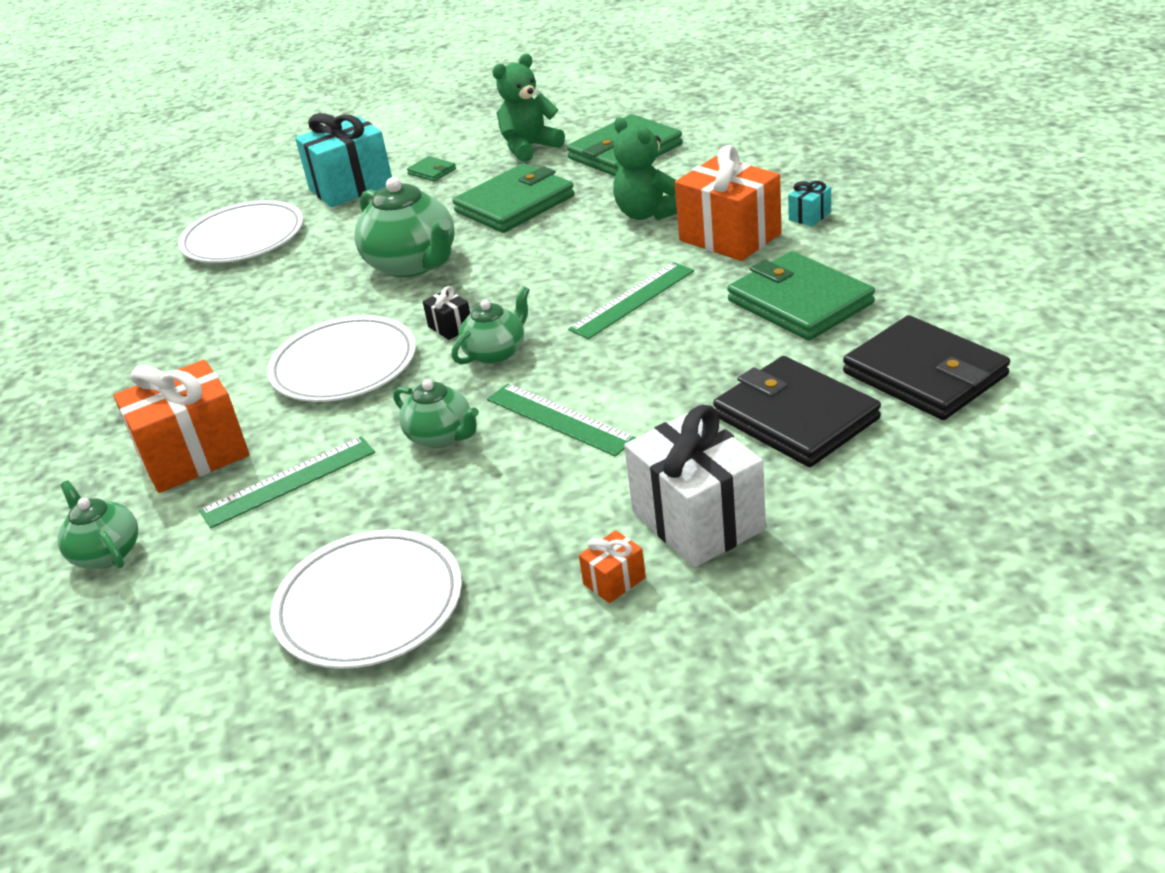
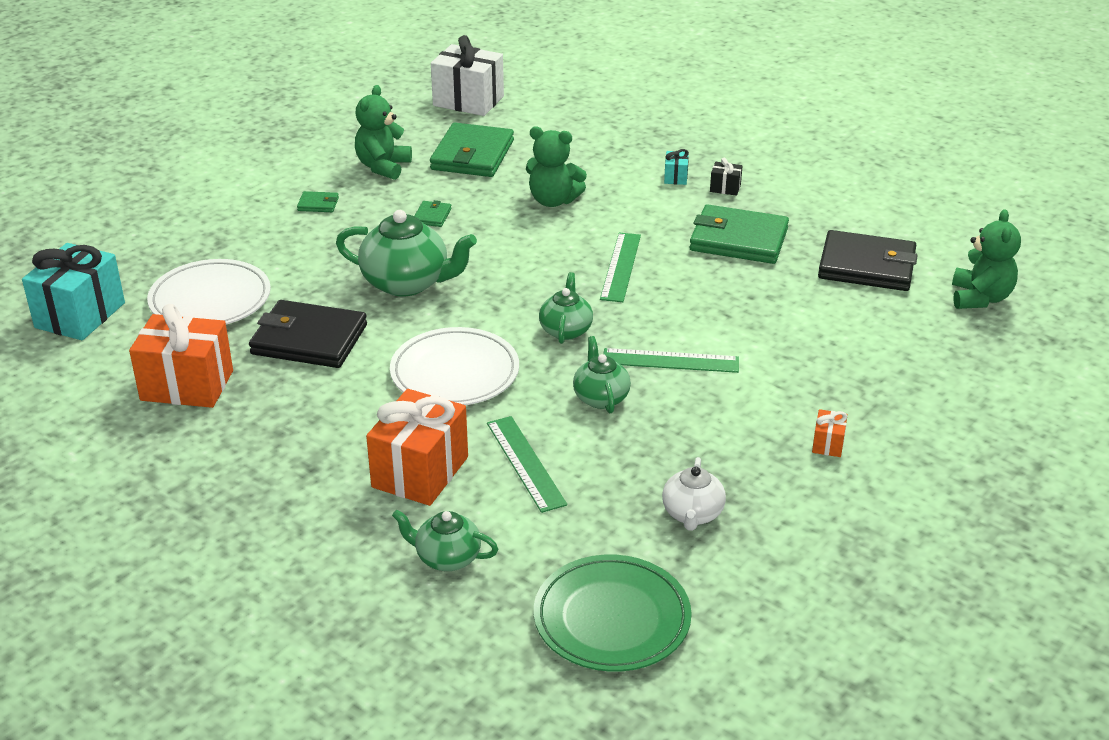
camera: 40 degrees left, 0 degrees up
(153, 688) = (612, 618): none -> green plate
(288, 481) = (525, 463): green ruler -> green ruler turned 45 degrees counterclockwise
(351, 187) = (256, 233): turquoise gift -> turquoise gift (80, 315)
(369, 605) = (692, 514): white plate -> white teapot
(441, 436) = (600, 397): green teapot -> green teapot turned 105 degrees counterclockwise
(450, 327) = (504, 322): black gift -> black gift (725, 188)
(514, 204) = (432, 216): green wallet -> green wallet, size x0.43
(698, 520) = (835, 393): white gift -> white gift (468, 101)
(730, 237) = (636, 205): orange gift -> orange gift (187, 385)
(796, 417) = (821, 314): black wallet -> black wallet (309, 339)
(1039, 459) = (980, 298): none -> green teddy bear

